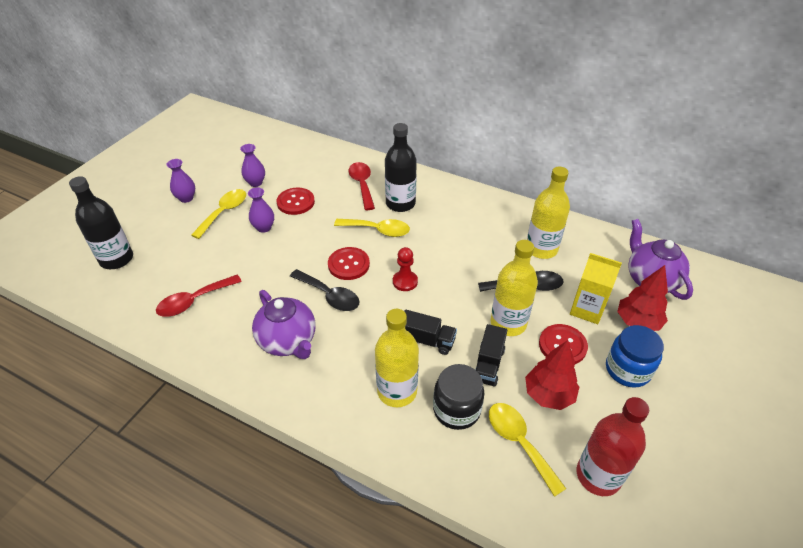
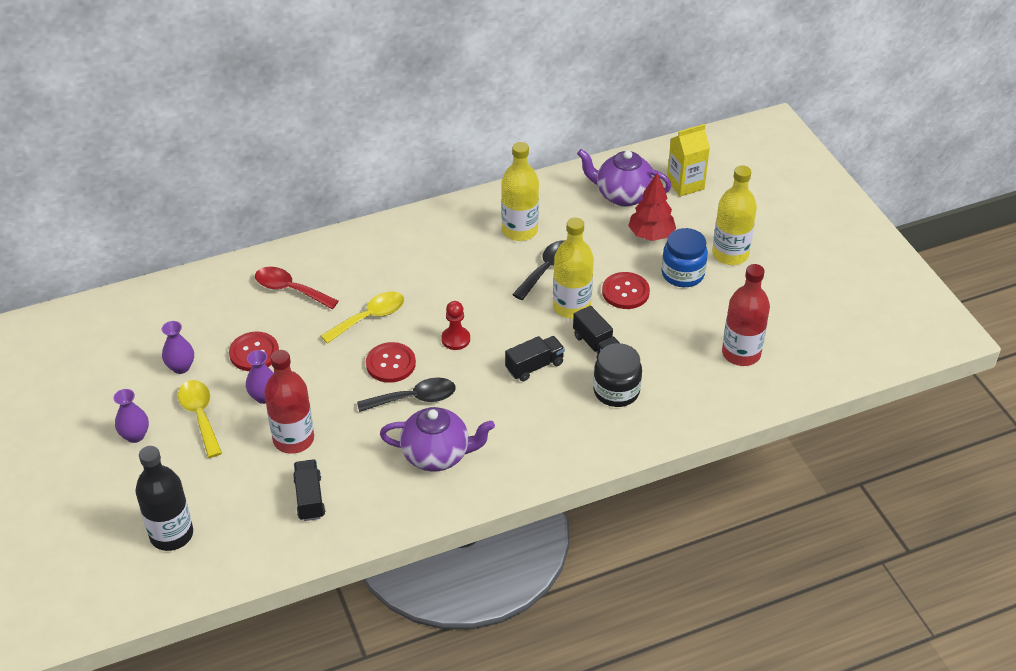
camera: 50 degrees left, 0 degrees up
(194, 301) = (309, 498): red spoon -> black truck
(239, 262) = (293, 439): none -> red bottle
(397, 391) = (563, 415): yellow bottle -> yellow bottle (730, 254)
(400, 204) = (352, 280): black bottle -> none
(519, 442) = (677, 375): yellow spoon -> none
(548, 395) = (657, 332): red tree -> none
(587, 309) = (609, 253): yellow carton -> yellow carton (685, 184)

